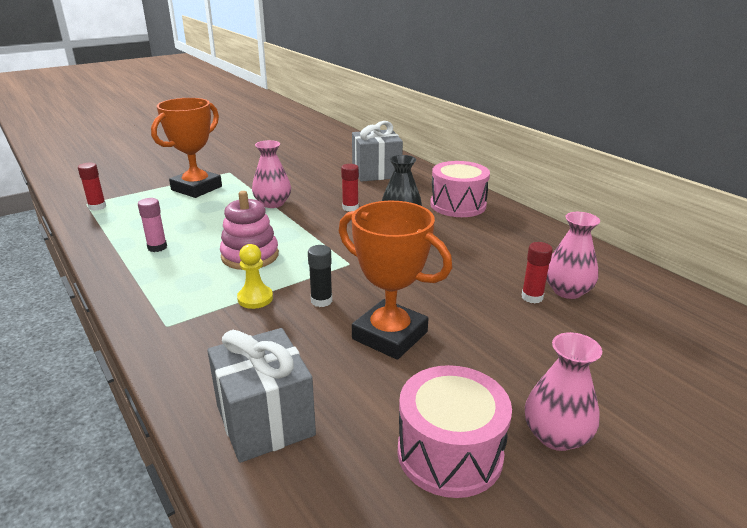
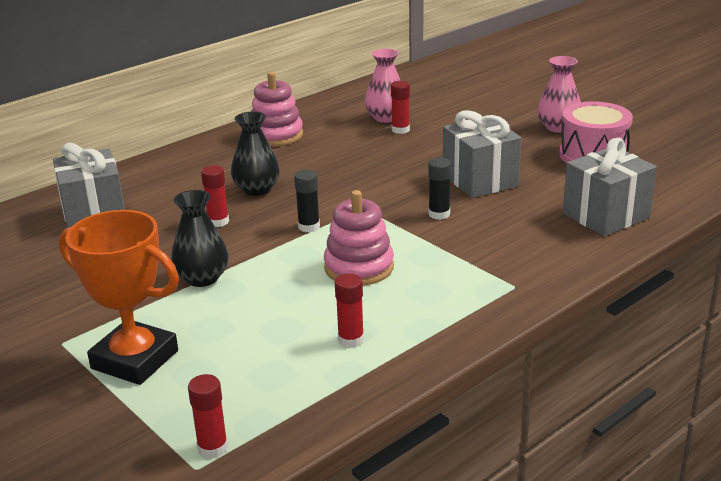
camera: 95 degrees left, 0 degrees up
(157, 247) = (351, 340): pink glue stick -> red glue stick
(255, 298) = (447, 248): yellow pawn -> none
(273, 203) = (202, 278): pink vase -> black vase
(326, 239) = (309, 227): none -> black glue stick
(390, 335) = (480, 180): orange trophy -> grey gift
(458, 205) = (210, 161): pink drum -> none
(512, 231) = (276, 135): none -> pink stacking toy

